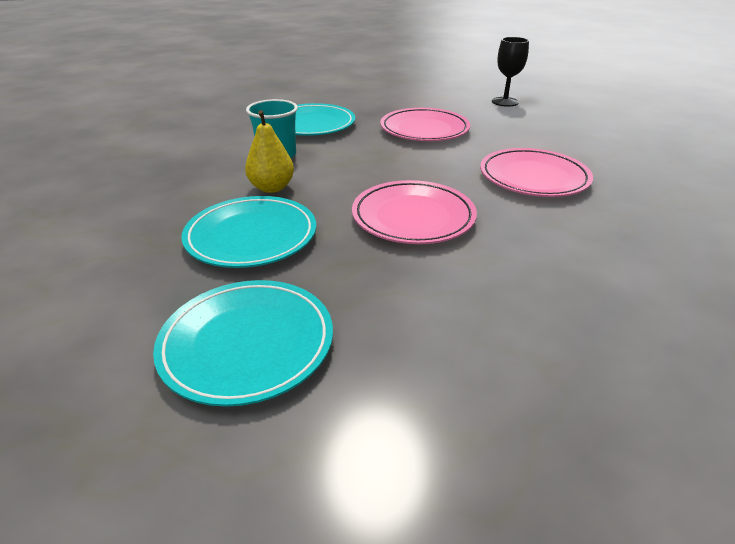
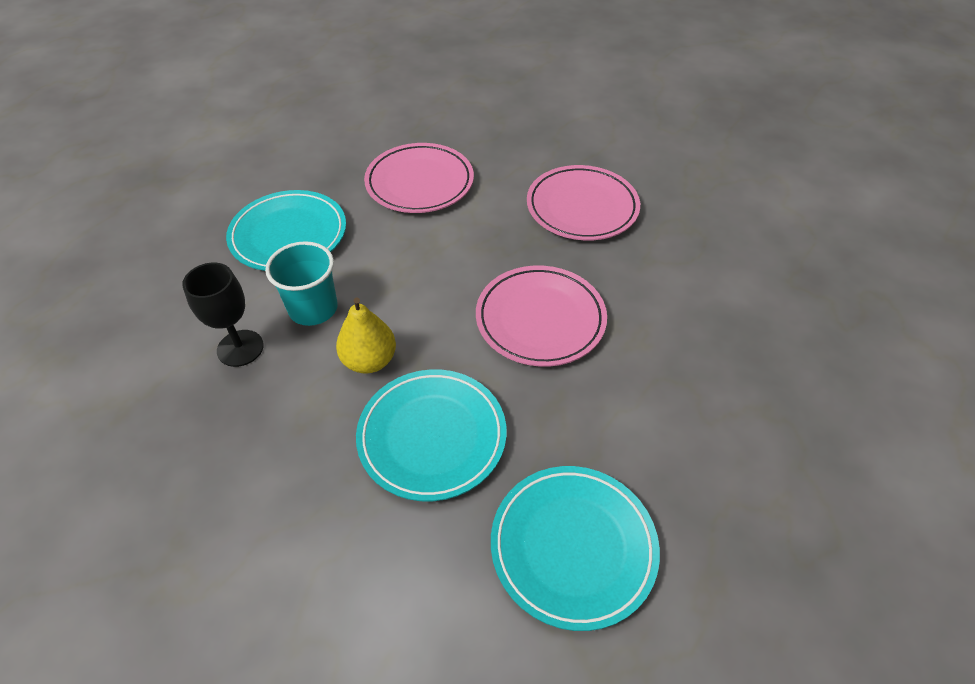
camera: 40 degrees left, 15 degrees up
(505, 102) = (451, 95): black goblet -> black goblet (240, 348)

